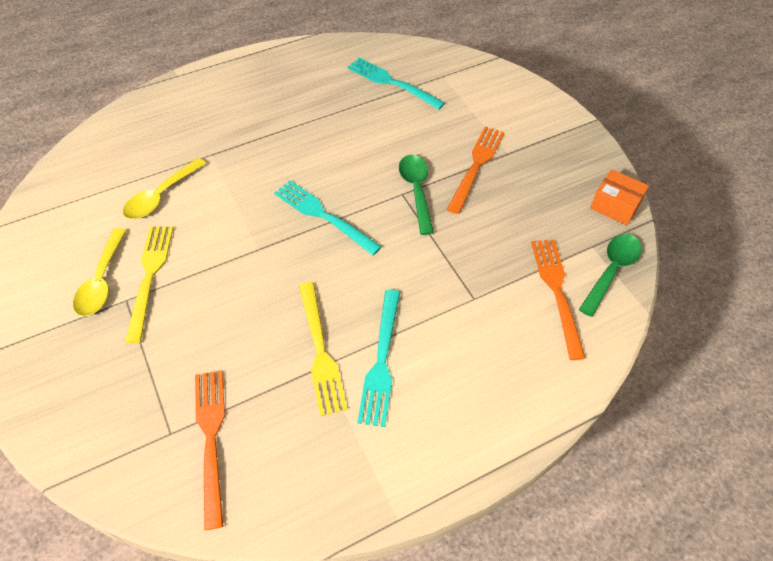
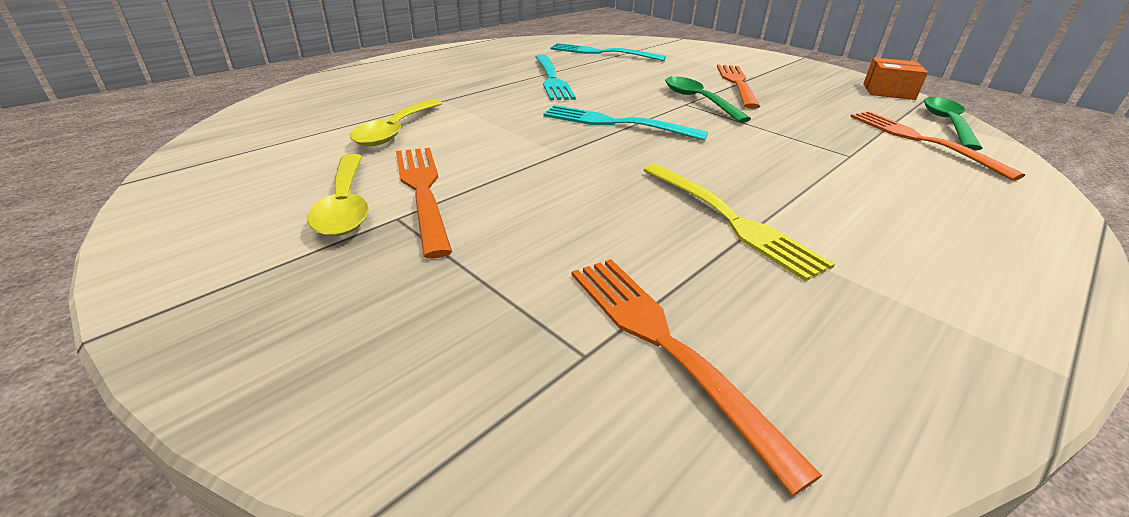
camera: 20 degrees left, 20 degrees down
(150, 276) = (422, 191): yellow fork -> orange fork
(381, 361) = (817, 216): turquoise fork -> turquoise fork (552, 79)

